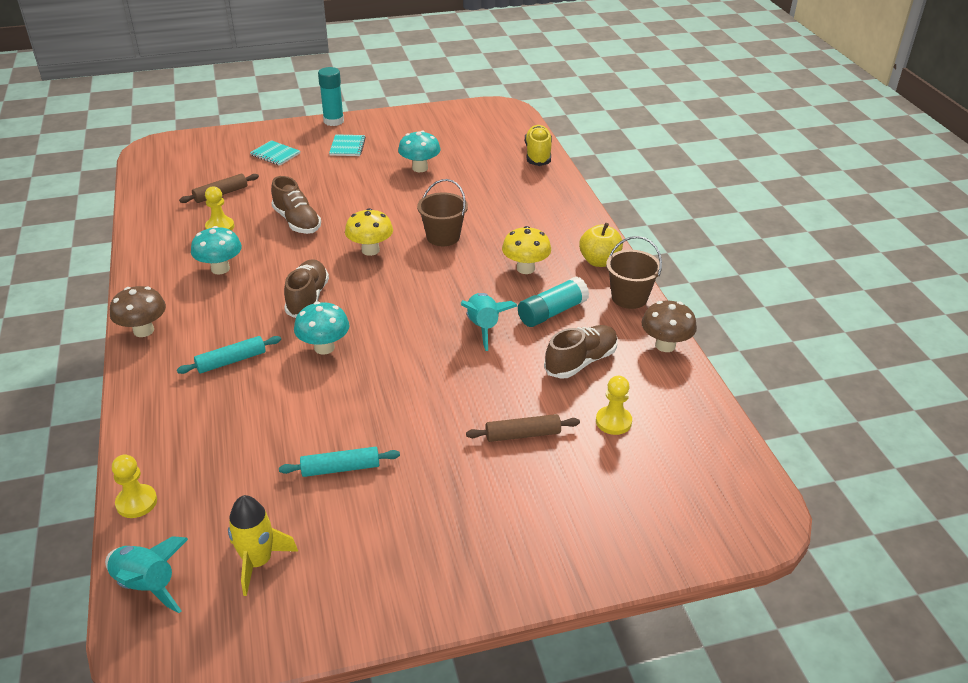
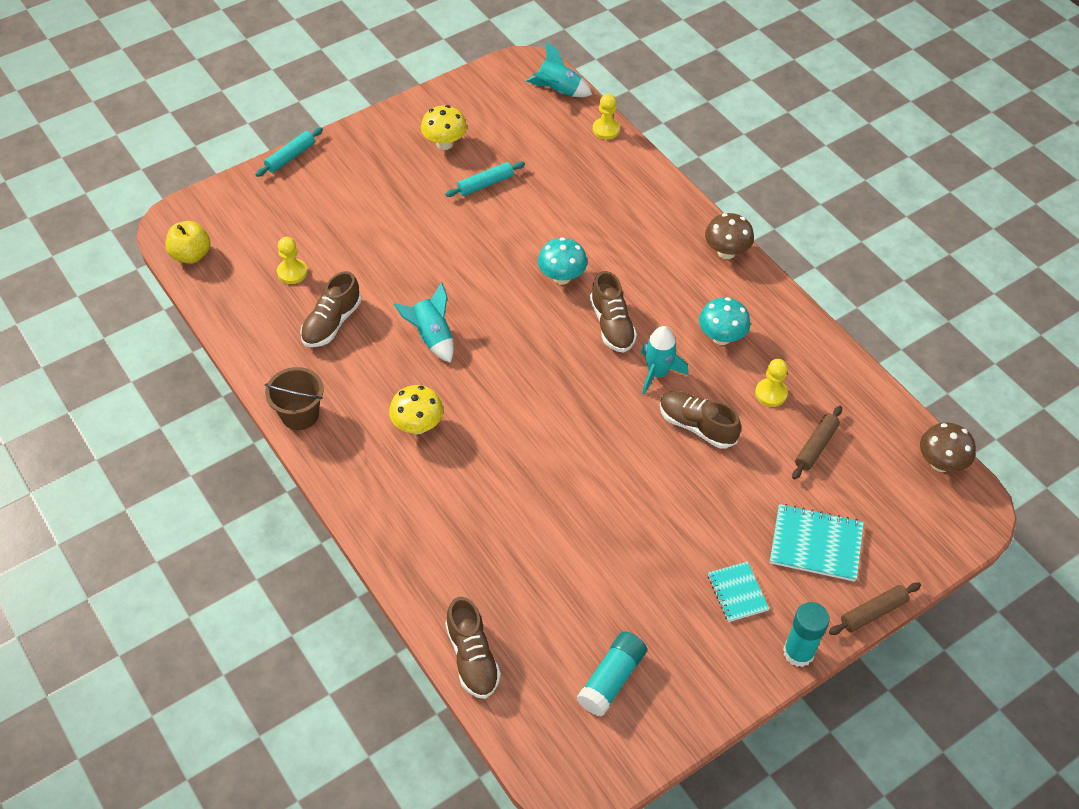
camera: 160 degrees right, 15 degrees up
(231, 361) = (629, 244): turquoise rolling pin -> turquoise rolling pin (290, 157)
(258, 562) = (501, 118): yellow rocket -> none
(275, 154) = (816, 544): turquoise notebook -> turquoise notebook, size x1.58
(298, 258) = (657, 373): none -> turquoise rocket
(370, 250) = (591, 405): yellow mushroom -> yellow mushroom (444, 143)
(420, 168) = (616, 573): turquoise mushroom -> none
(443, 237) = (525, 449): brown bucket -> none
(523, 434) = (362, 243): brown rolling pin -> brown rolling pin (873, 612)
(538, 155) = (472, 657): yellow shoe -> brown shoe
(552, 312) = (372, 373): turquoise glue stick -> turquoise glue stick (611, 679)
(599, 261) = (341, 460): yellow apple -> yellow apple (191, 255)
(665, 345) = (257, 362): brown mushroom -> brown mushroom (940, 463)

